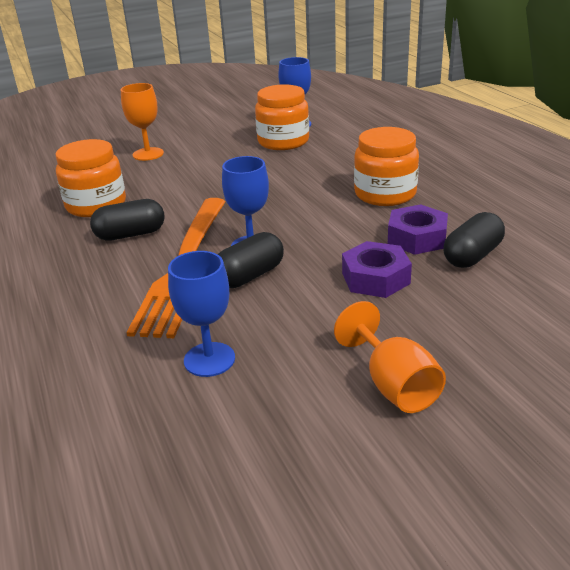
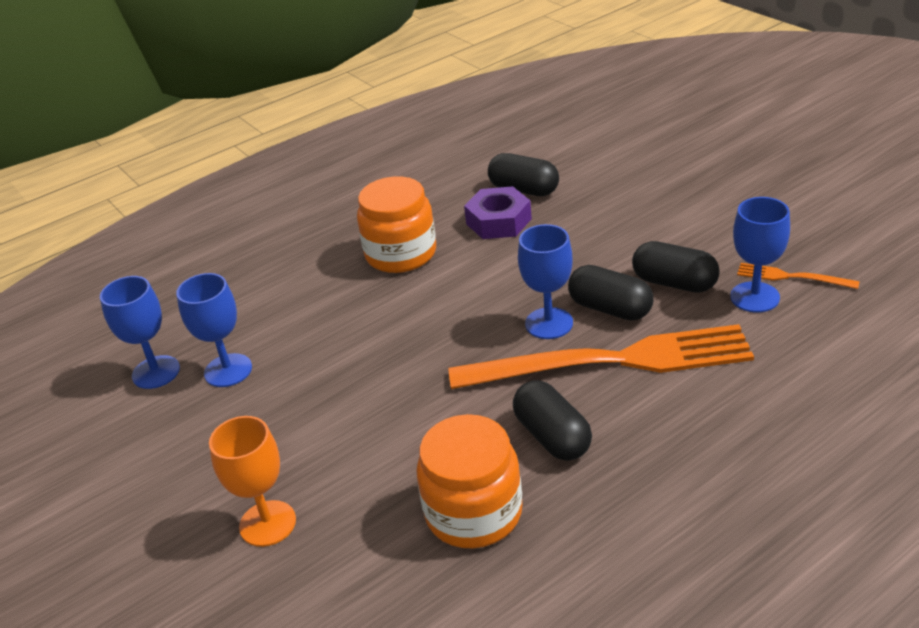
camera: 100 degrees left, 5 degrees up
(224, 395) = (792, 277): none -> orange fork
(264, 316) = (674, 283): none -> black capsule
(283, 141) = (228, 370): orange jar -> blue goblet
(375, 278) = (583, 233): purple nut -> none
(394, 385) = (727, 203): orange goblet -> none

